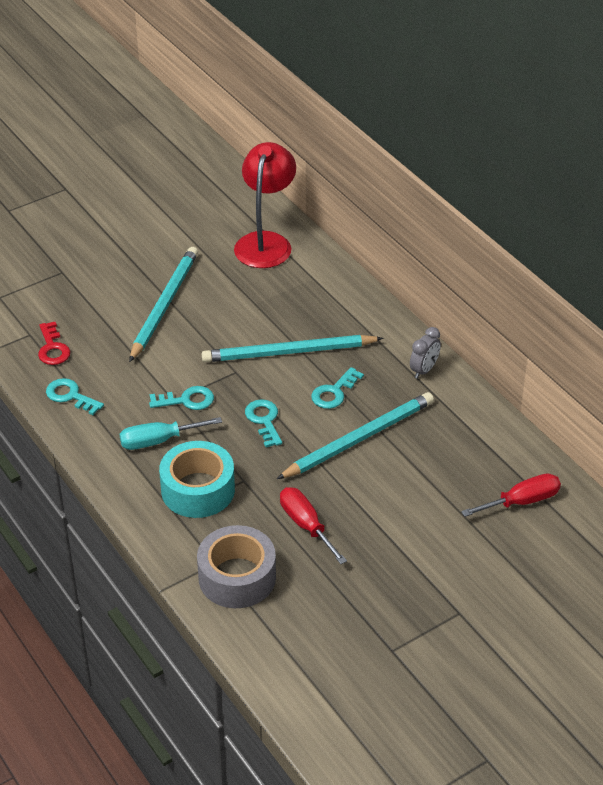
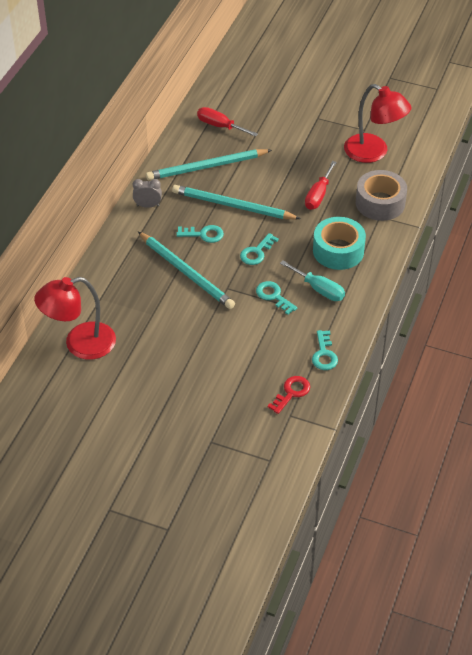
camera: 125 degrees left, 5 degrees up
(164, 305) = (196, 360): turquoise pencil -> turquoise pencil (206, 167)
(335, 630) = (373, 153): none -> red lamp

